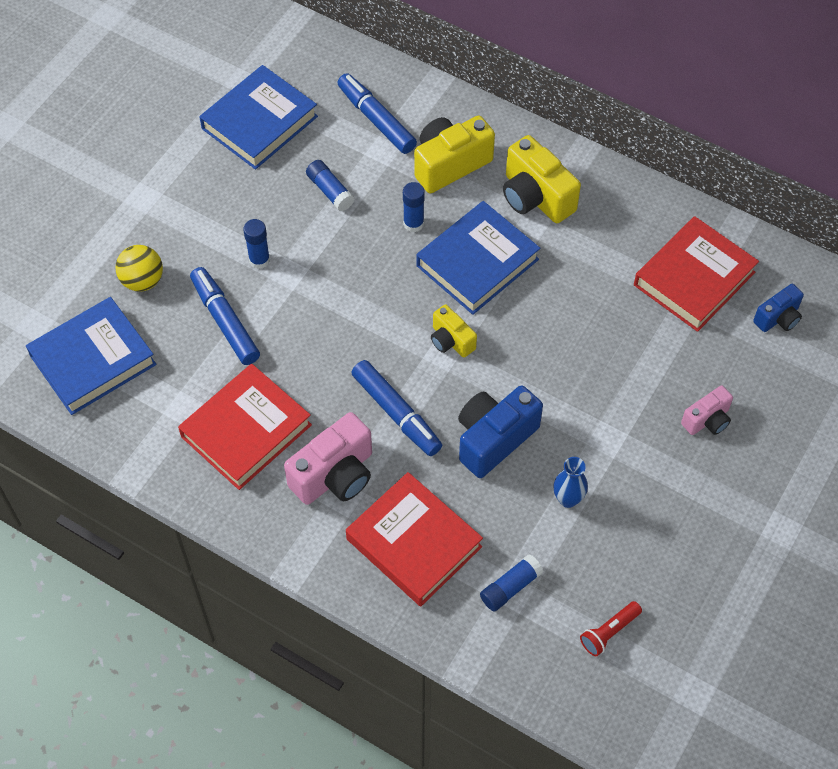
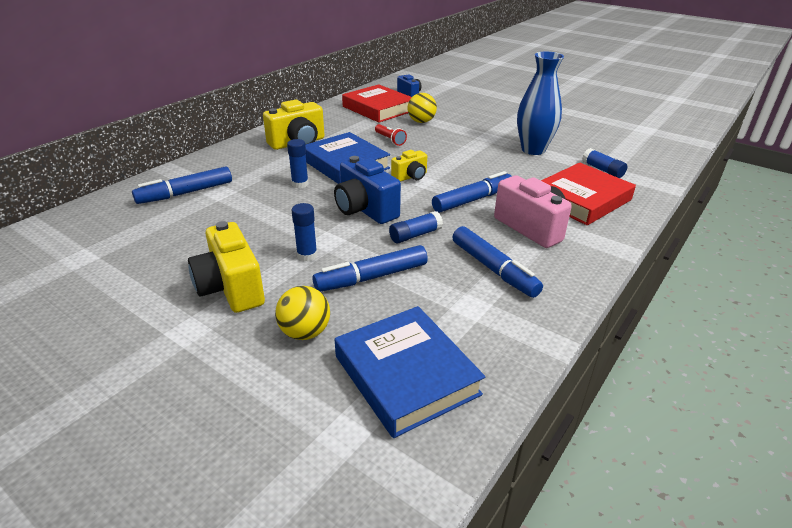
camera: 85 degrees left, 25 degrees down
(246, 431) = (494, 269): red book -> blue marker
(259, 122) = (142, 249): blue book -> none
(330, 191) = (247, 217): blue glue stick -> blue glue stick (415, 235)
(450, 164) = (251, 168): yellow camera -> yellow camera (231, 288)
(494, 439) = (492, 168): blue camera -> blue camera (365, 210)
(568, 499) = (533, 150): blue vase -> blue vase, size x1.94
(609, 632) = (619, 146): red flashlight -> red flashlight (390, 140)
(650, 343) = (421, 122): none -> yellow ball
(707, 420) = (474, 113): pink camera -> none

